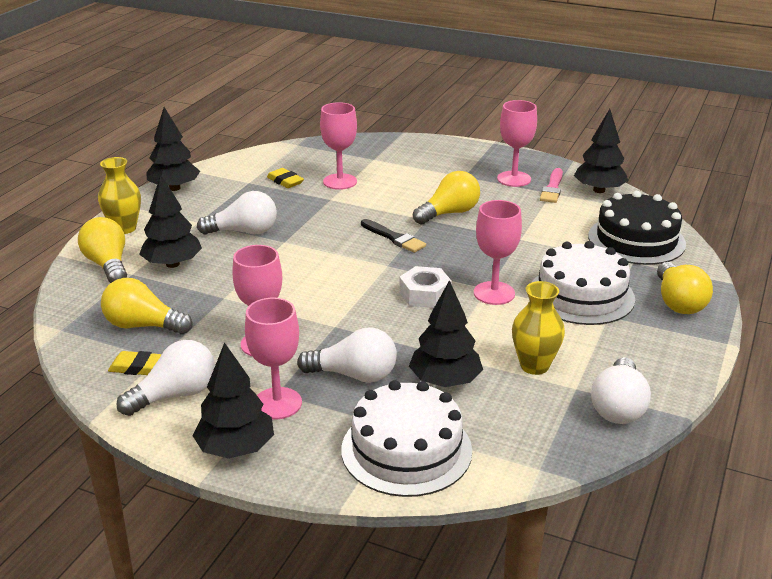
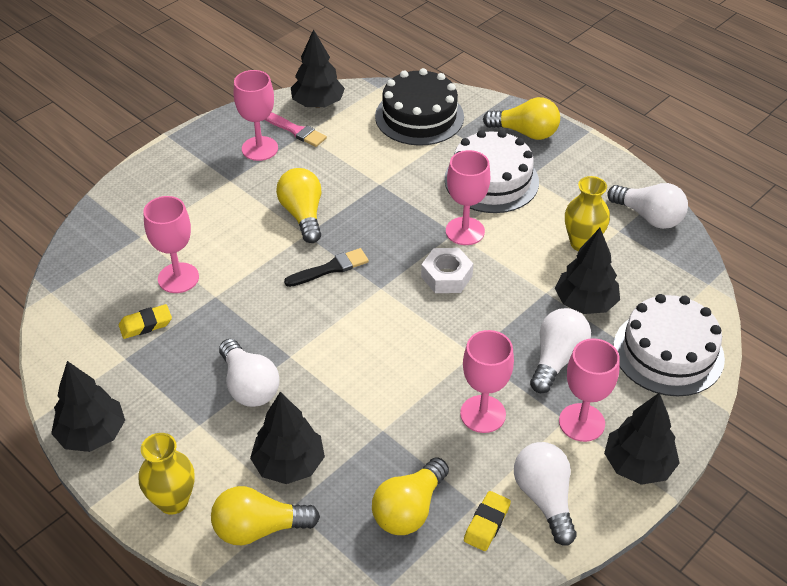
camera: 70 degrees left, 15 degrees up
(244, 232) = (249, 386): white light bulb -> white light bulb turned 135 degrees clockwise

